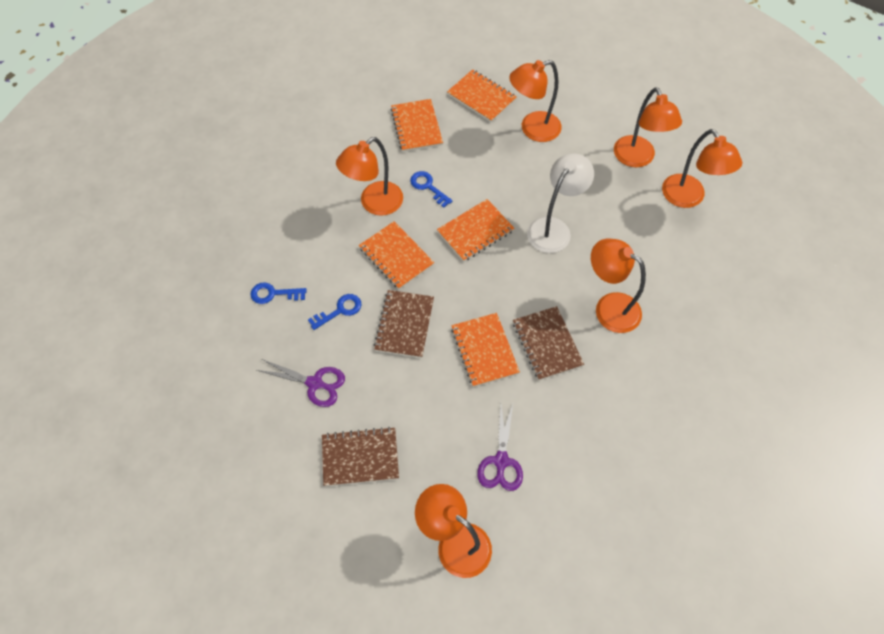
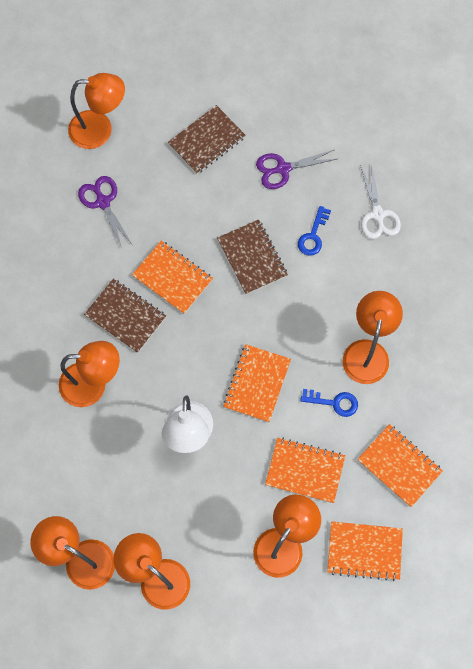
camera: 145 degrees right, 10 degrees up
(273, 294) = (377, 214): blue key -> white scissors
(396, 256) = (306, 313): orange notebook -> orange notebook (305, 470)

